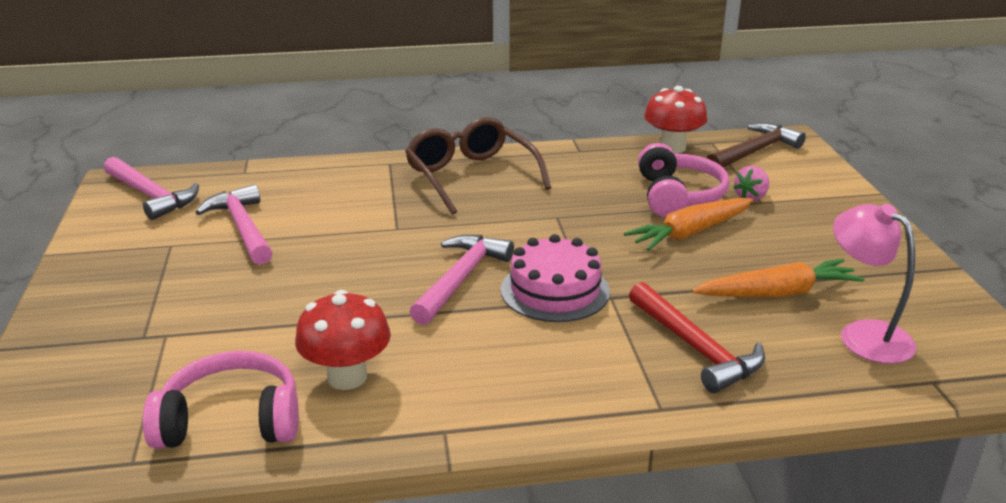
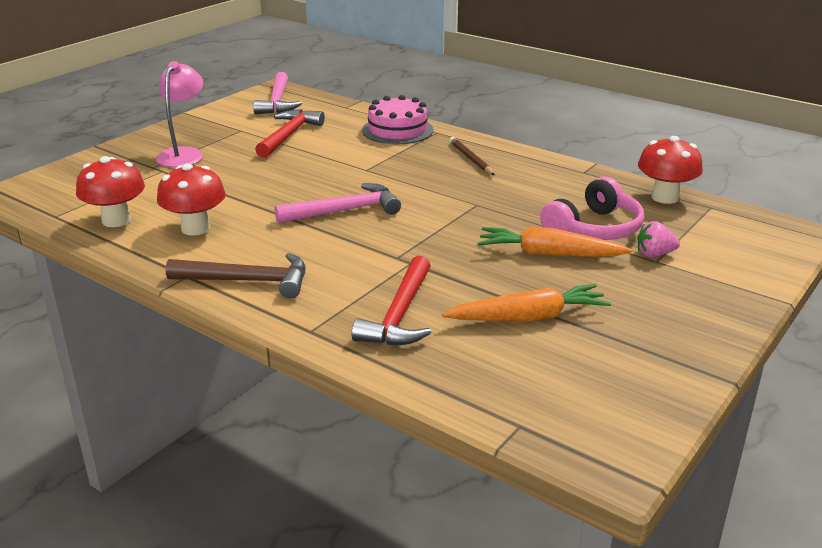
camera: 45 degrees right, 0 degrees up
(231, 421) = (116, 220): pink headphones -> red mushroom
(242, 228) = (288, 135): pink hammer -> red hammer
(471, 176) = (471, 159): brown glasses -> brown pencil
(555, 290) = (384, 242): pink cake -> pink cake (397, 130)
(754, 152) = (734, 227): brown hammer -> brown hammer (247, 281)
(777, 293) = (528, 317): orange carrot -> orange carrot turned 45 degrees counterclockwise
(864, 334) = (535, 372): pink lamp -> pink lamp (184, 154)

